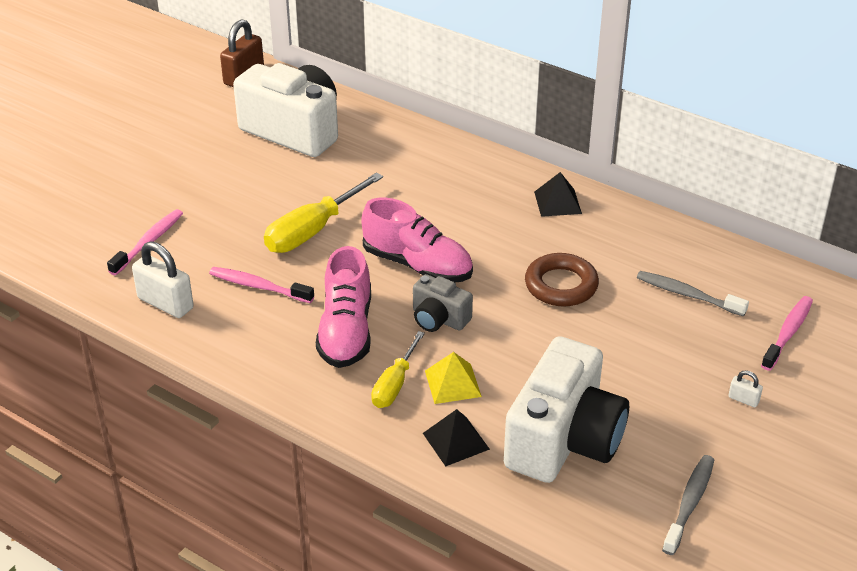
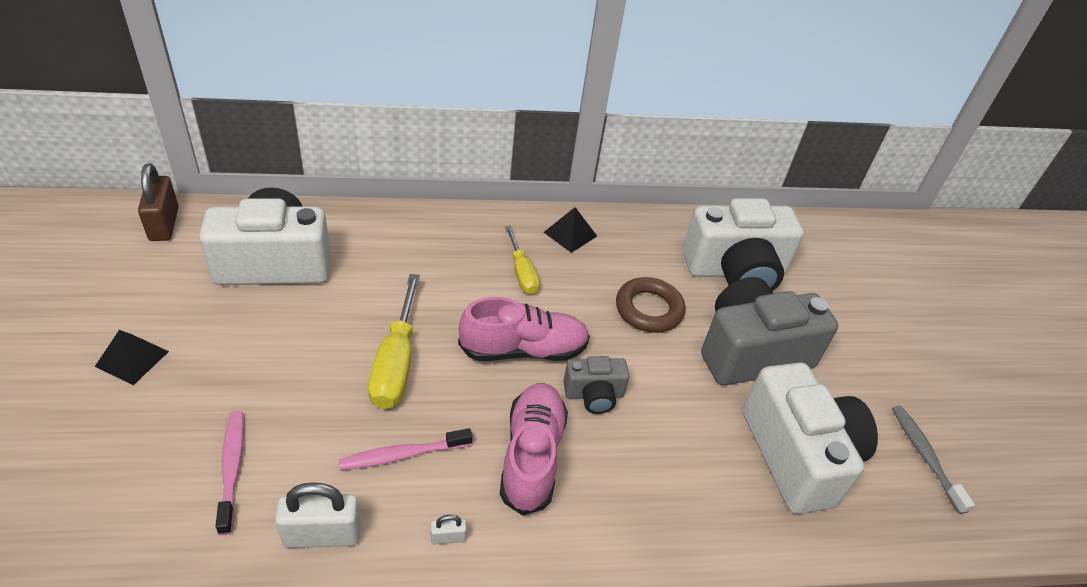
camera: 45 degrees left, 5 degrees up
(346, 331) = (532, 456): pink shoe -> pink shoe turned 135 degrees counterclockwise
(395, 384) = (627, 487): yellow screwdriver -> yellow screwdriver (521, 272)
(453, 383) = (669, 454): yellow pyramid -> none
(456, 441) = (730, 513): black pyramid -> black pyramid (132, 358)
(619, 356) = (751, 352): none -> grey camera
(687, 294) = (735, 271): grey toothbrush -> white camera
(743, 399) = (857, 342): white padlock -> white padlock (448, 537)
(788, 333) = (822, 270): pink toothbrush -> none

